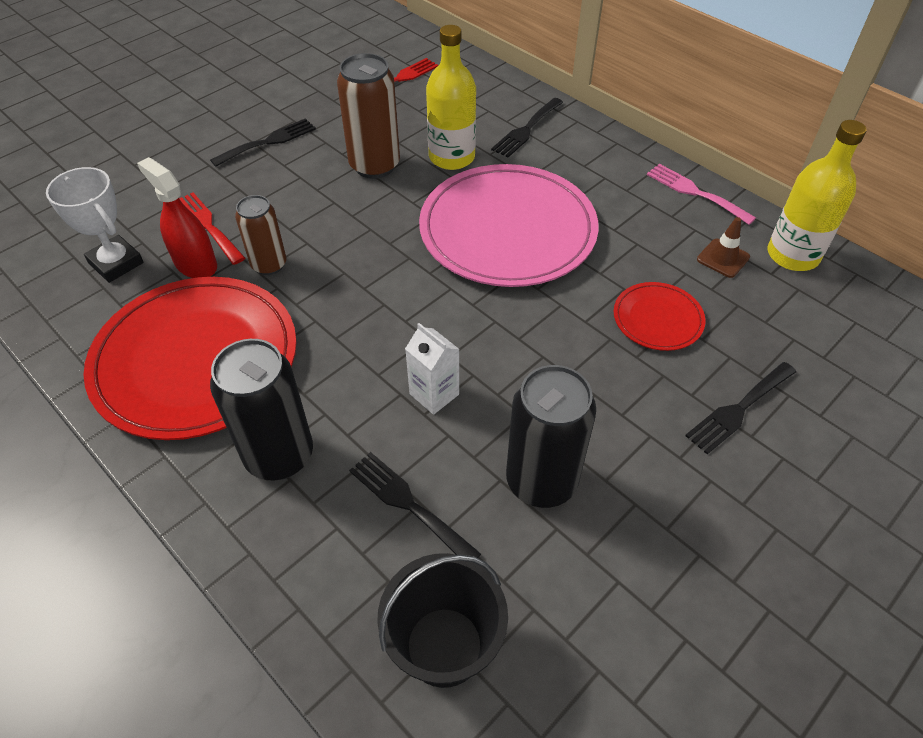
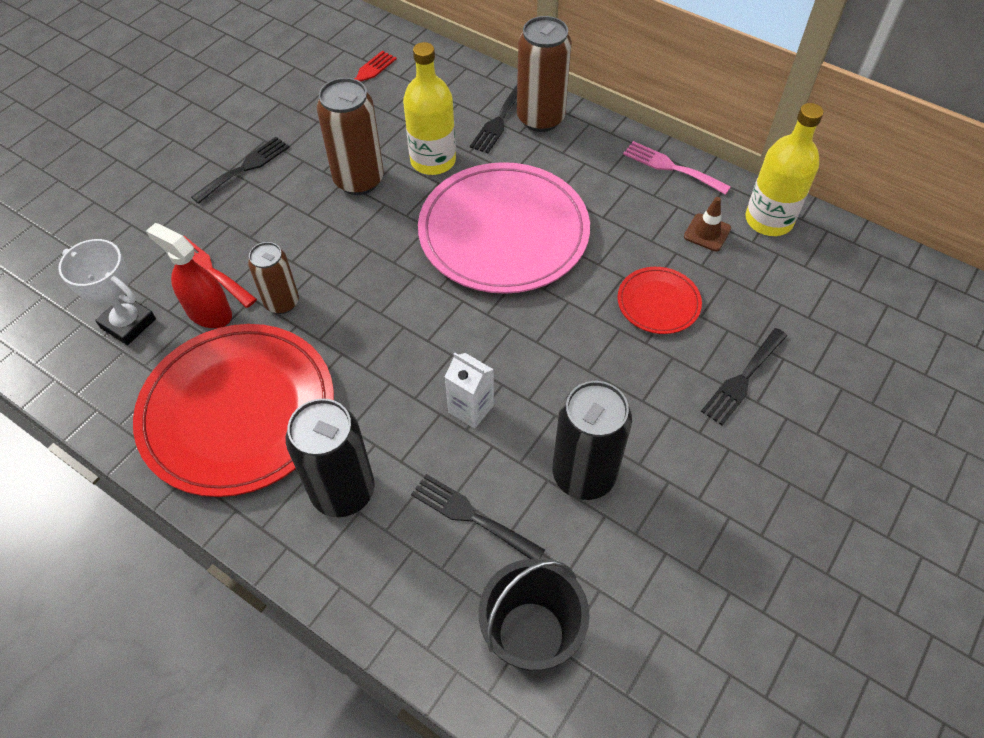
camera: 10 degrees left, 5 degrees up
(568, 133) = (540, 118): none -> brown can

